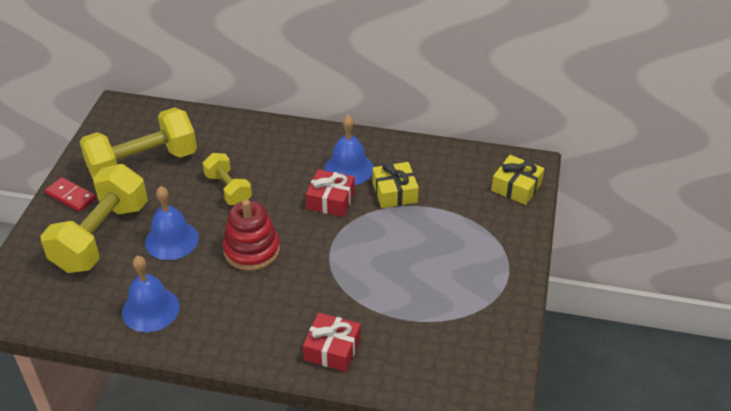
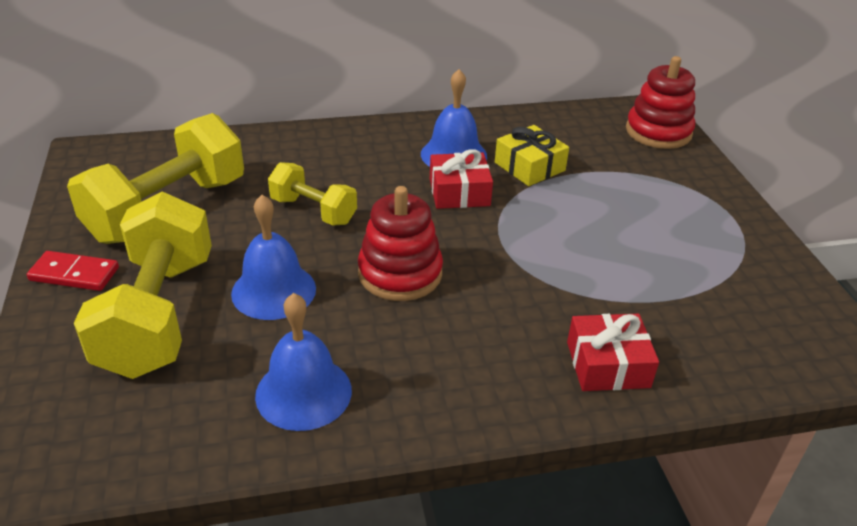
camera: 25 degrees left, 5 degrees down
(516, 187) = (658, 132): yellow gift -> red stacking toy

